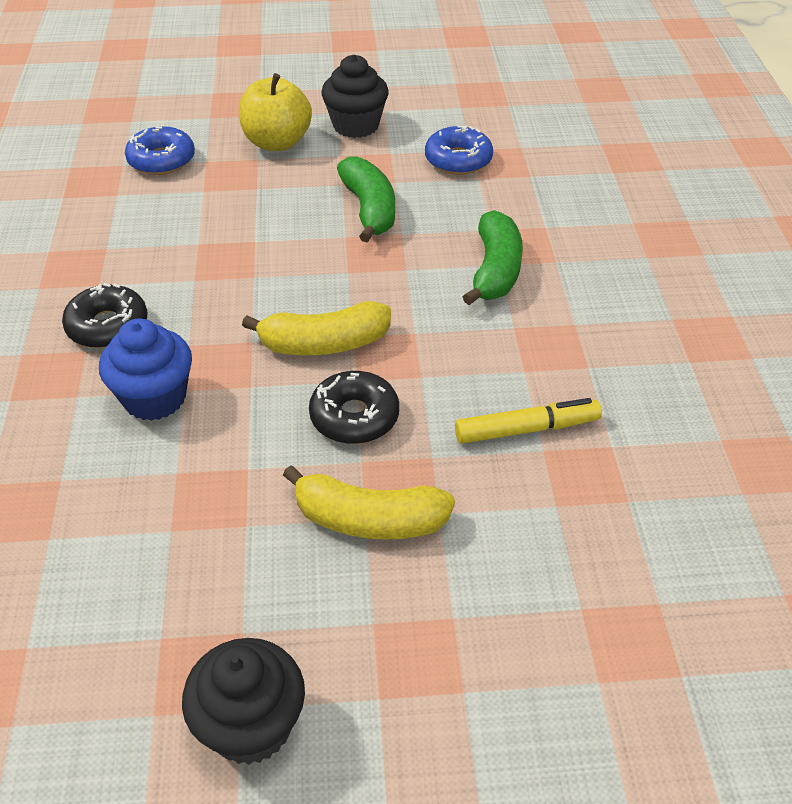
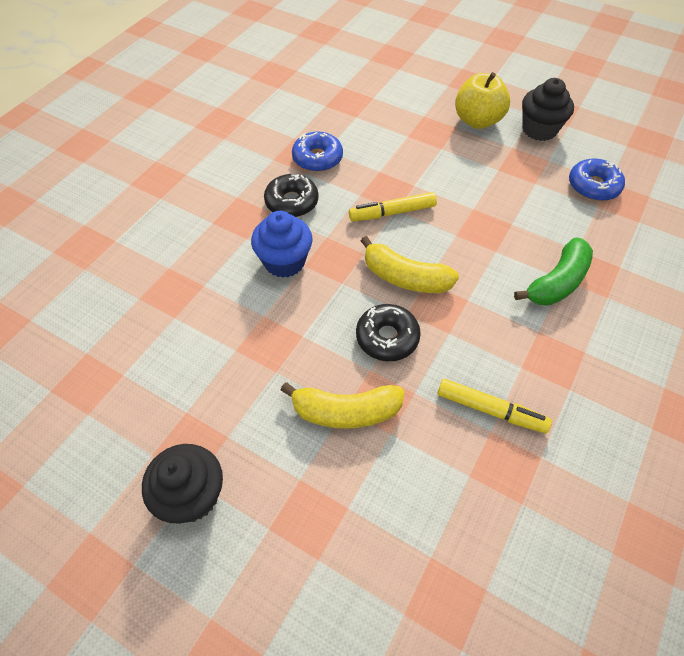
camera: 35 degrees right, 10 degrees up
(161, 160) = (397, 104): blue donut -> blue donut (317, 158)
(252, 282) = (392, 213): none -> yellow marker
(369, 209) = (503, 196): green banana -> none
(369, 520) = (346, 411): yellow banana -> yellow banana turned 45 degrees counterclockwise

